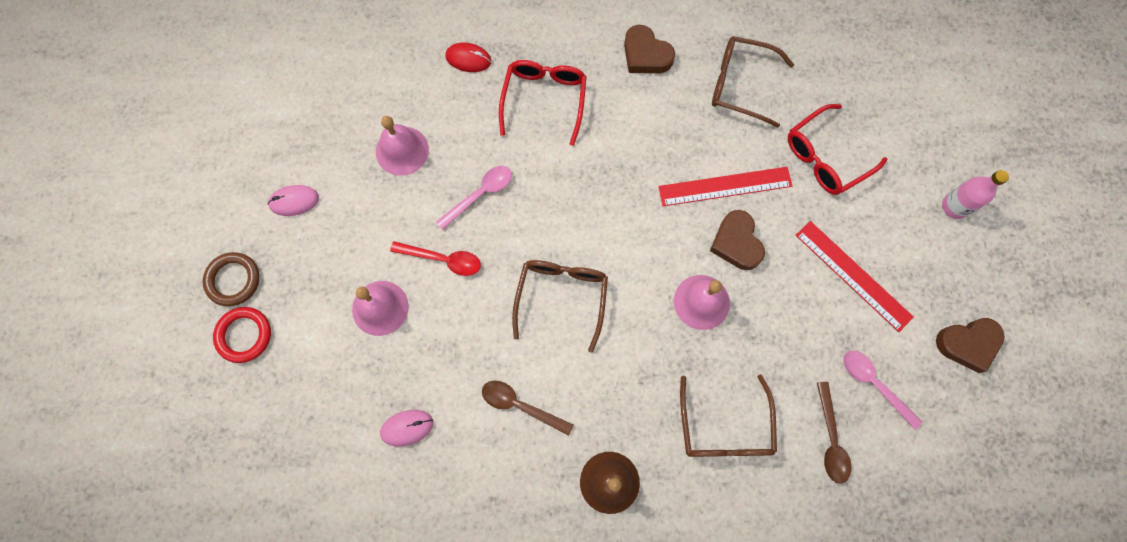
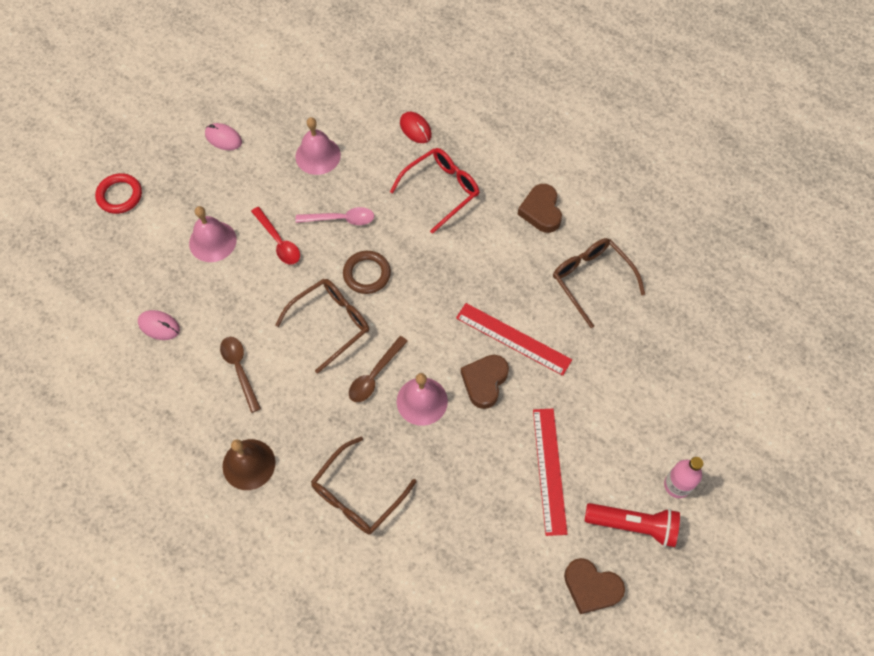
camera: 40 degrees right, 10 degrees down
(233, 280) = (144, 158): brown ring -> brown ring (367, 274)
(826, 157) = (608, 375): red glasses -> none
(830, 439) = (424, 565): brown spoon -> brown spoon (374, 375)
(874, 384) = (492, 555): pink spoon -> none
(952, 267) = (633, 525): none -> red flashlight

